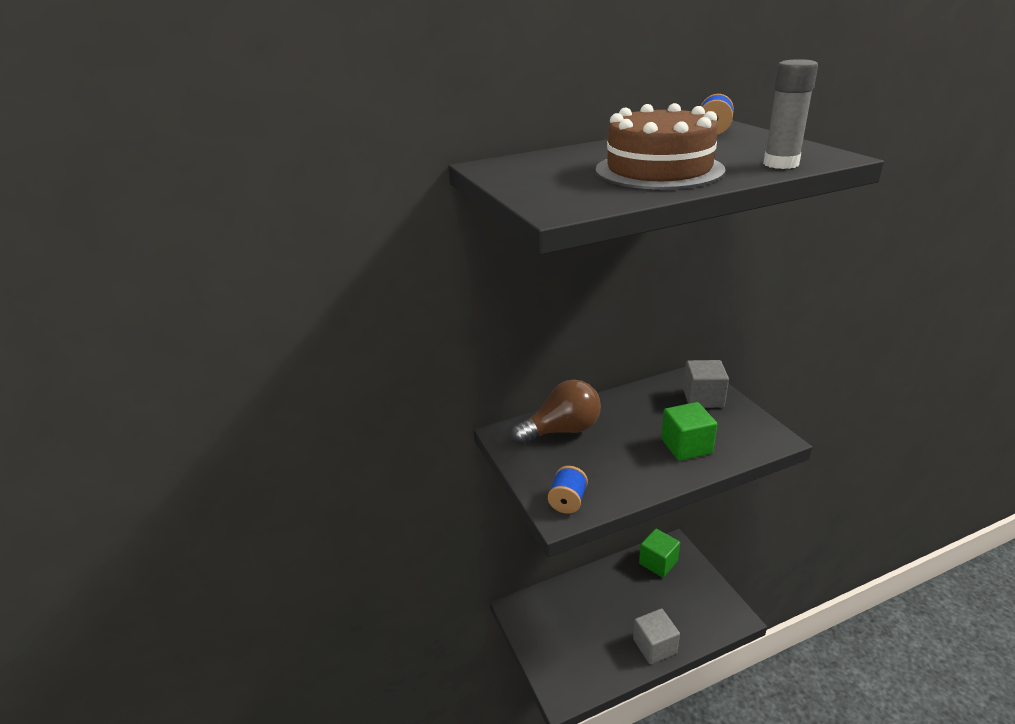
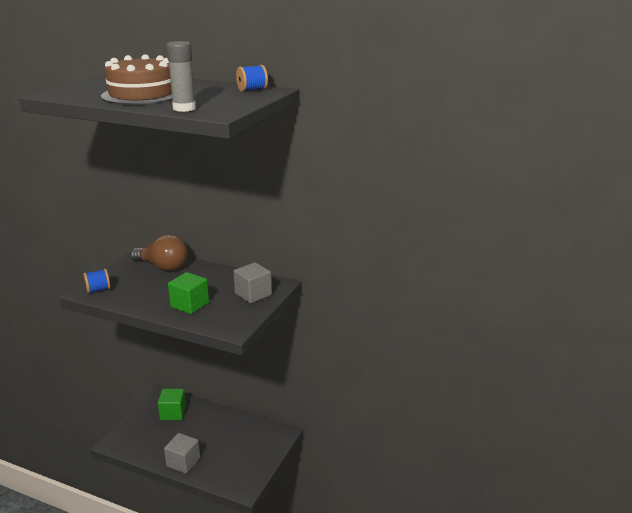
camera: 45 degrees right, 5 degrees down
(658, 562) = (258, 433): green cube -> green cube (173, 413)

